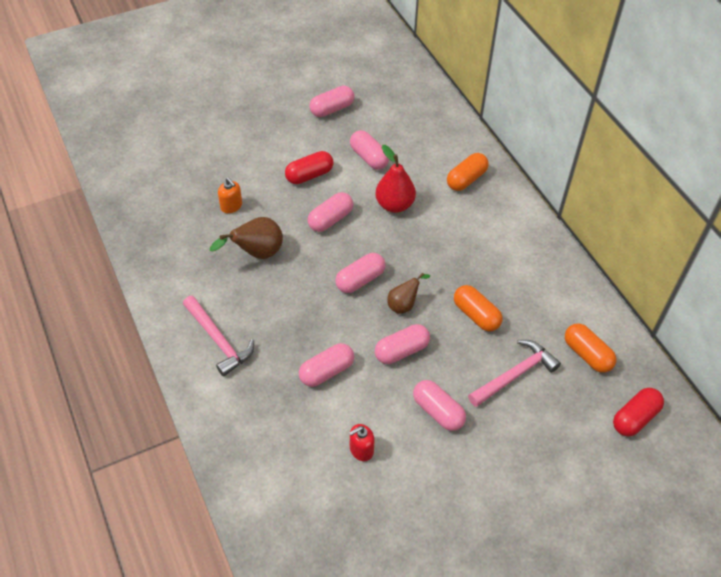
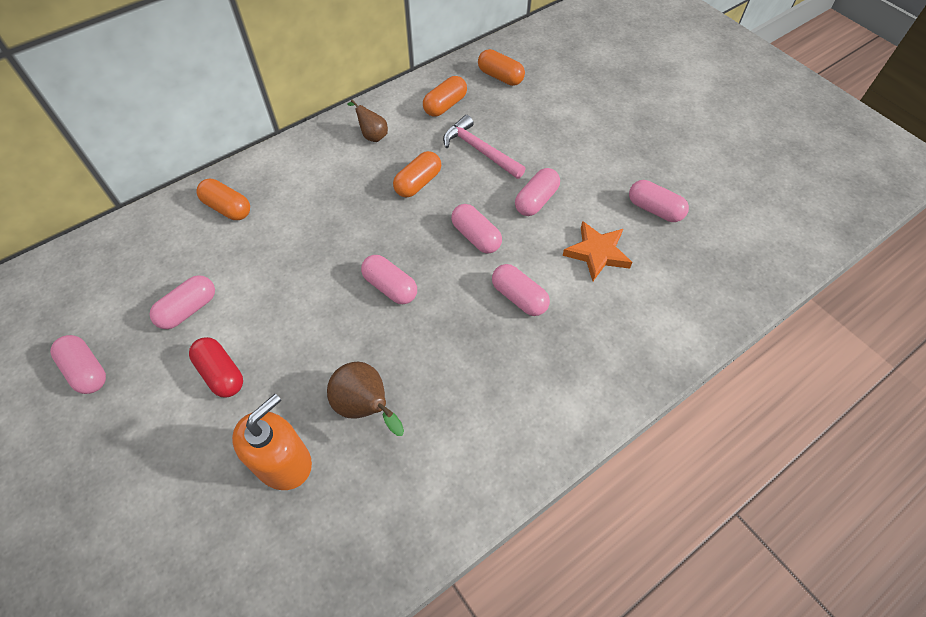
camera: 100 degrees left, 5 degrees up
(218, 340) = (508, 418): pink hammer -> none
(231, 206) = (283, 462): orange soap dispenser -> orange soap dispenser, size x1.91
(330, 219) = (299, 333): pink capsule -> pink capsule (654, 209)
(361, 450) = (597, 253): red soap dispenser -> orange star
(394, 205) = (271, 270): red pear -> none
(404, 304) = (417, 242): brown pear -> brown pear (372, 135)
(635, 418) = (500, 77): red capsule -> orange capsule

